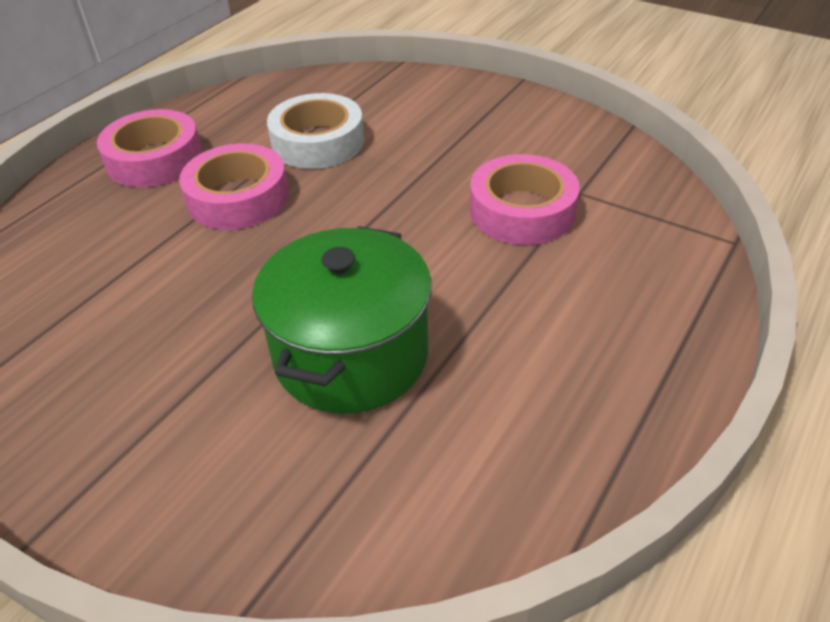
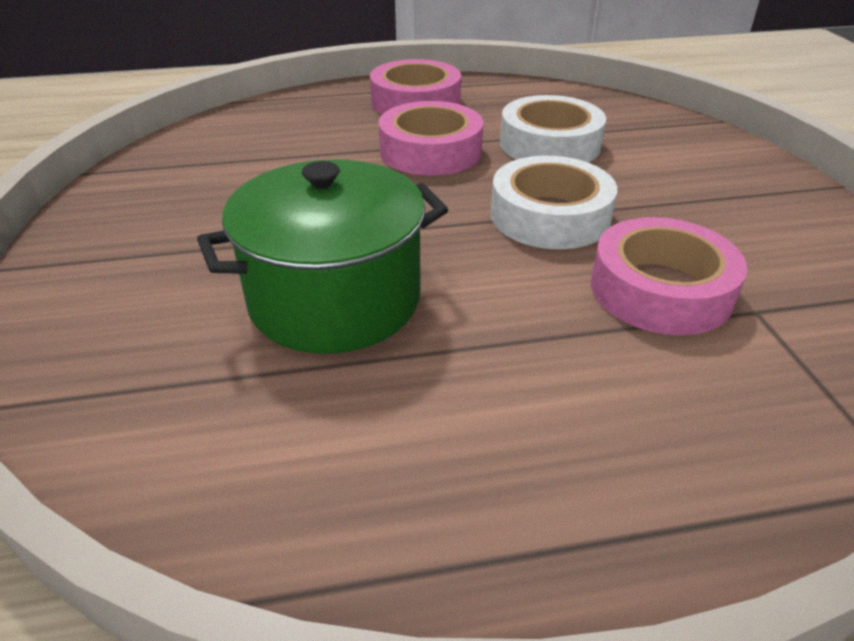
camera: 45 degrees right, 5 degrees down
(396, 200) = (550, 216): none -> white tape

